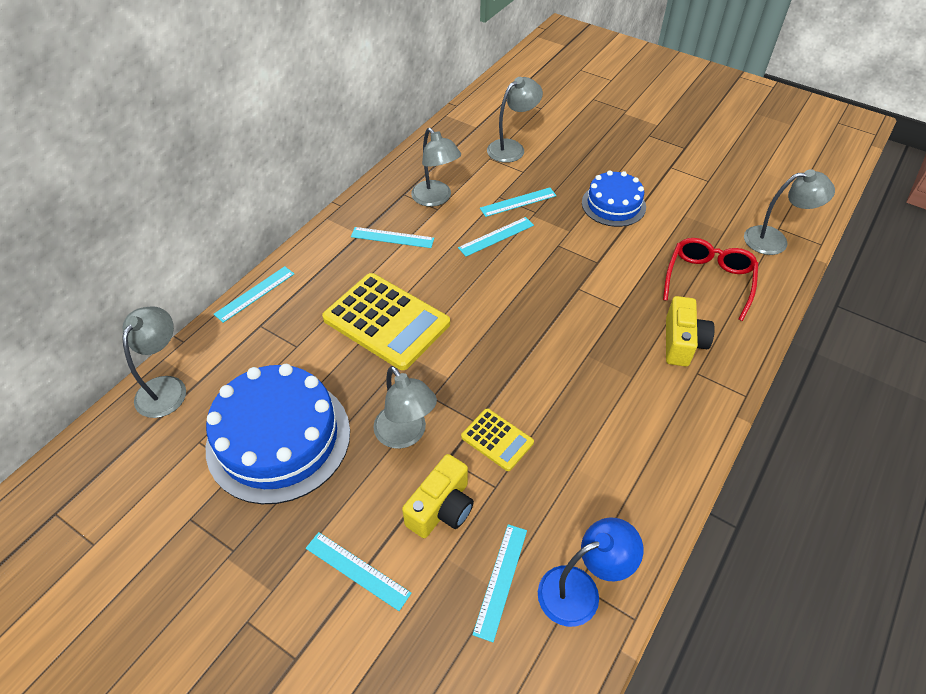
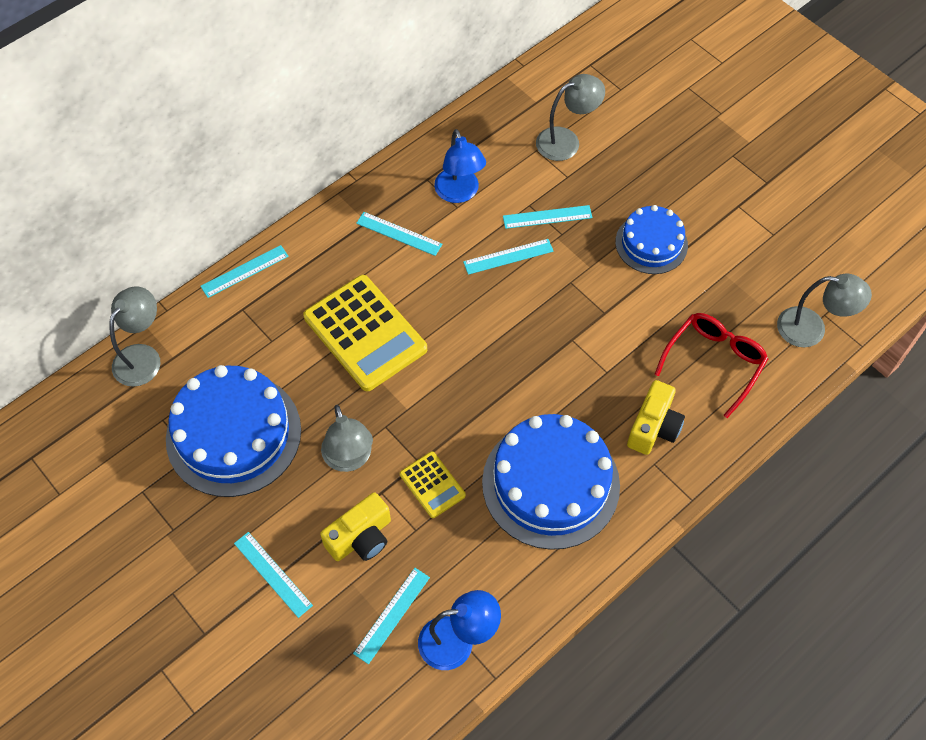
camera: 15 degrees right, 10 degrees up
(436, 199) = (459, 193): grey lamp -> blue lamp
(610, 412) = (550, 483): none -> blue cake

